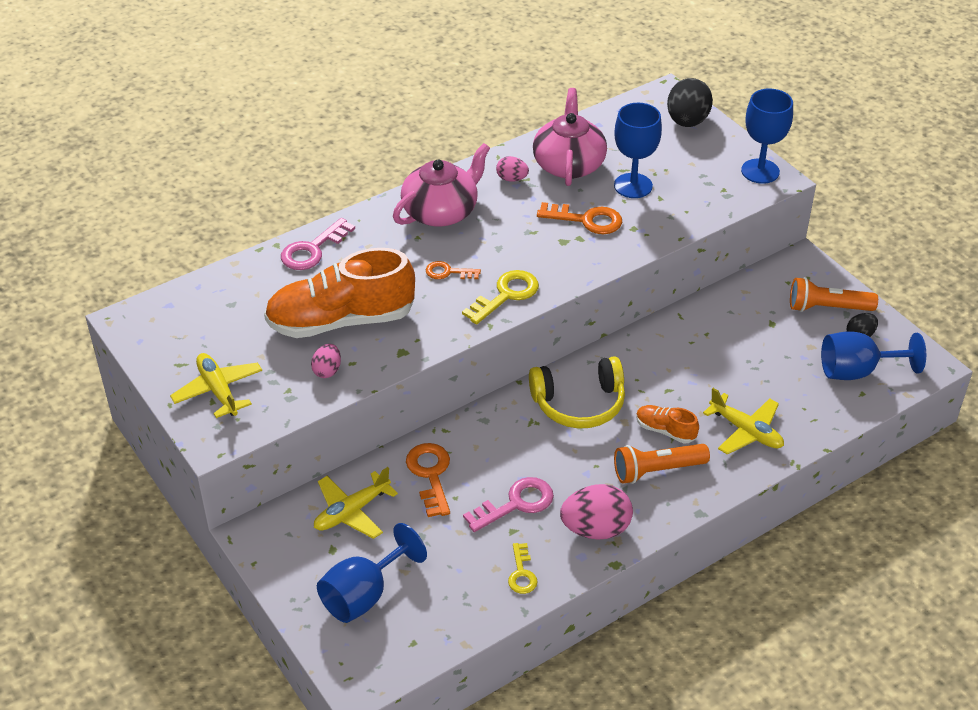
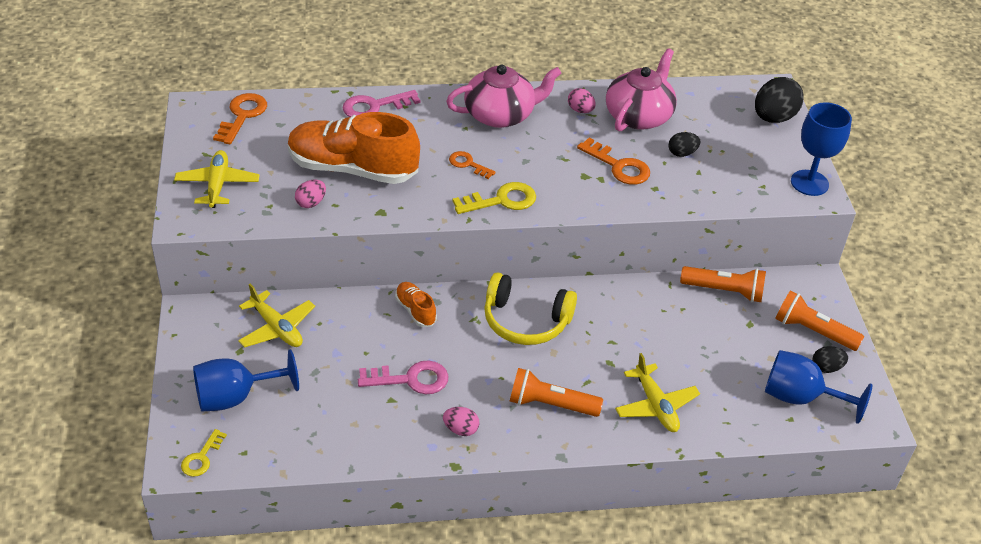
camera: 25 degrees right, 0 degrees up
(352, 512) = (277, 328): yellow plane -> yellow plane turned 120 degrees counterclockwise
(430, 475) = (360, 326): orange key -> orange key (242, 116)
(521, 573) = (372, 437): yellow key -> yellow key (201, 457)
(595, 529) = (461, 429): pink egg -> pink egg, size x0.54
(633, 186) = (682, 153): blue goblet -> black egg
(665, 430) = (583, 374): orange shoe -> orange shoe (415, 310)
(730, 302) = (724, 291): none -> orange flashlight

